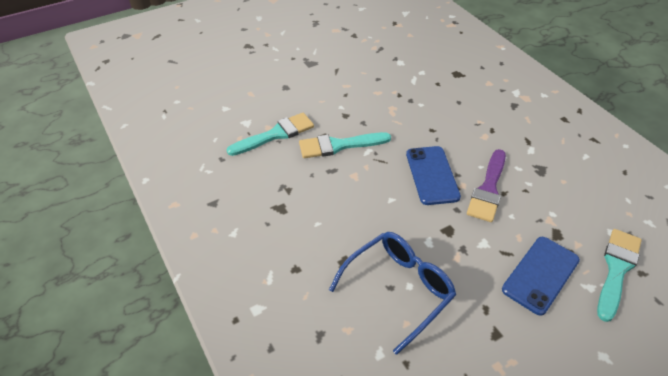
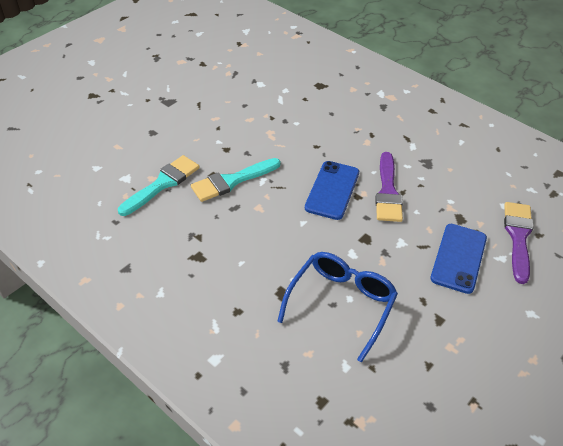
camera: 20 degrees left, 0 degrees up
(432, 175) = (332, 190): blue phone -> blue phone turned 45 degrees clockwise
(616, 269) = (518, 237): turquoise brush -> purple brush

